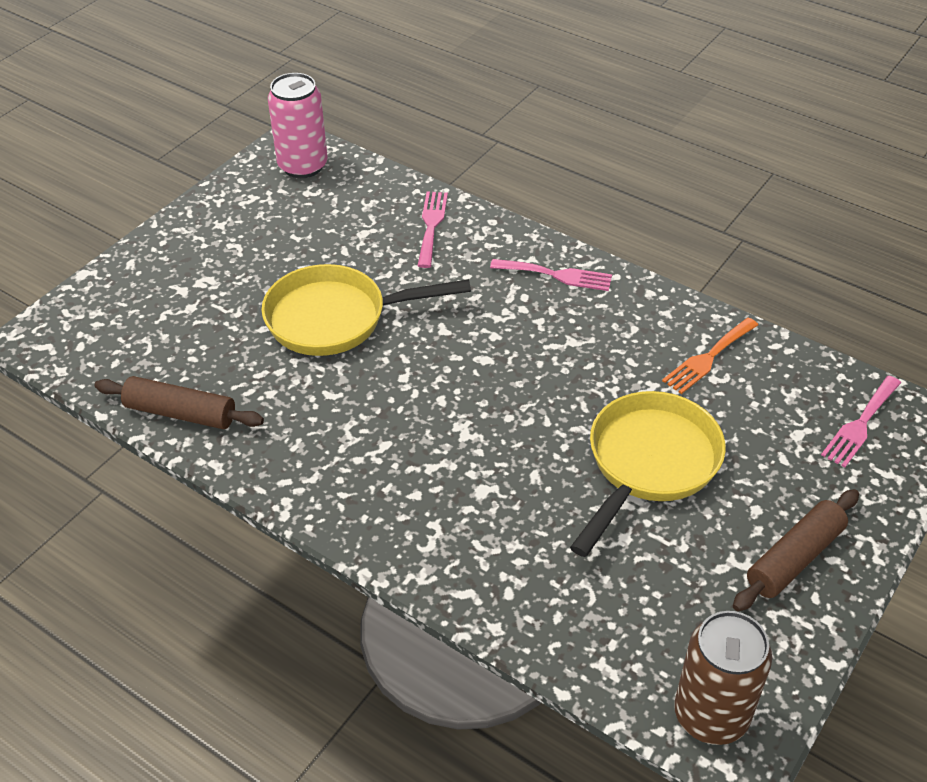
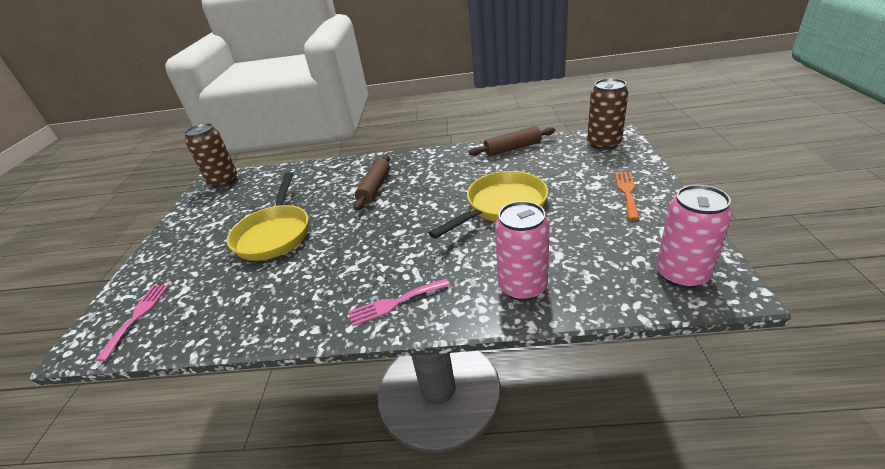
camera: 150 degrees right, 10 degrees down
(80, 334) = (603, 144): none -> brown can
(431, 225) = (522, 287): pink fork -> pink can
(708, 358) = (253, 304): orange fork -> orange fork (627, 192)
(794, 558) = (188, 235): brown rolling pin -> brown rolling pin (375, 187)

